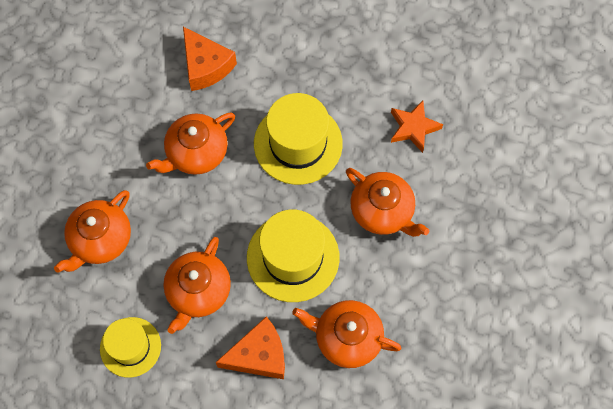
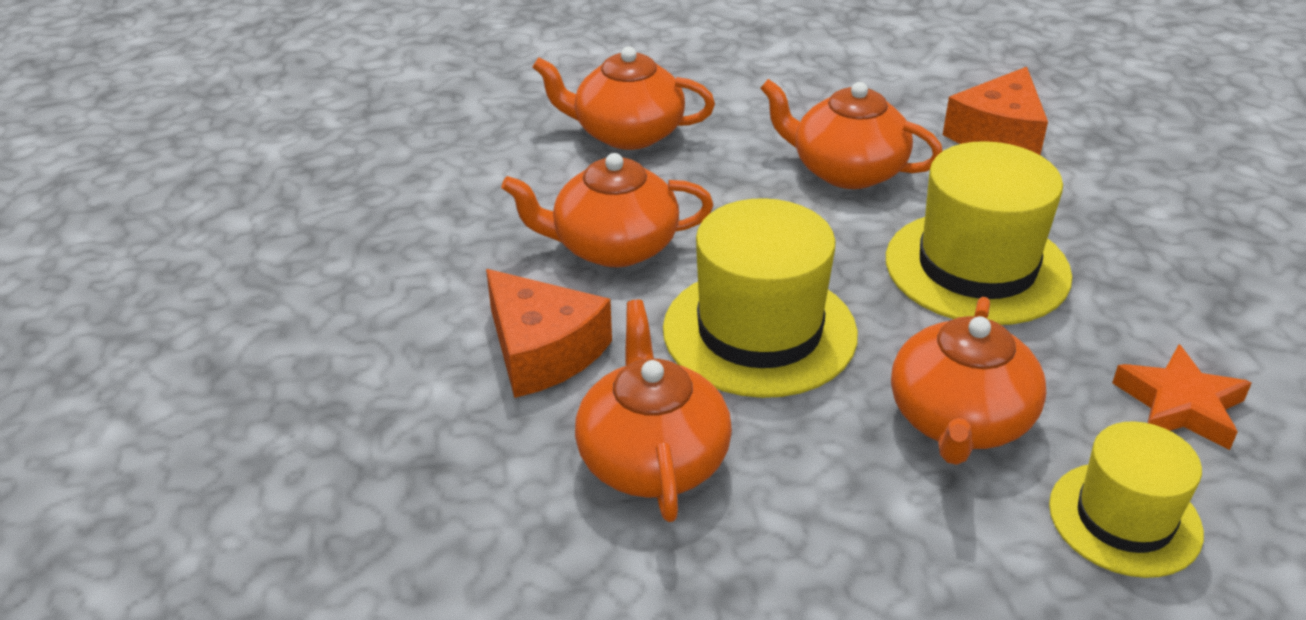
camera: 65 degrees right, 30 degrees down
(130, 347) = (473, 211): yellow hat -> yellow hat (1124, 519)

